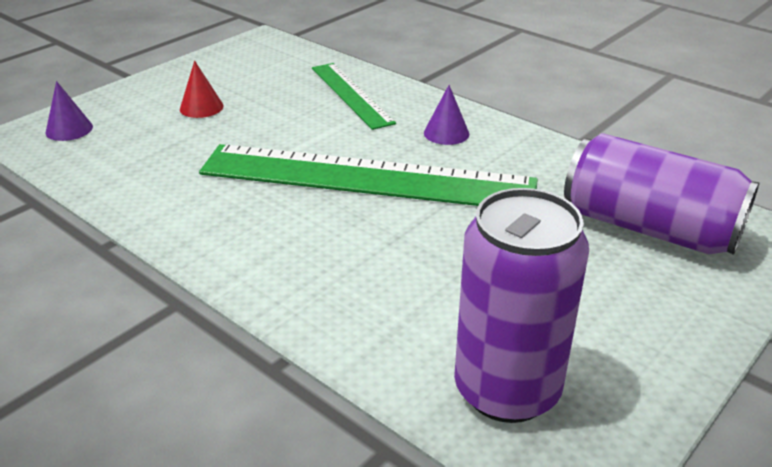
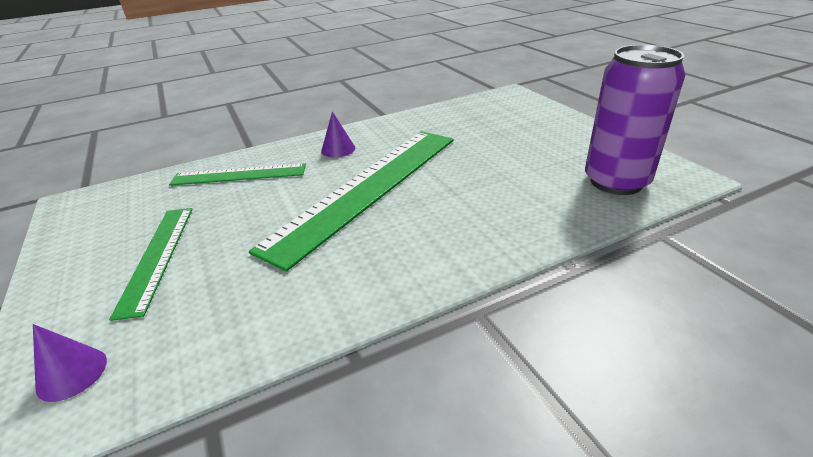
camera: 65 degrees left, 0 degrees up
(201, 107) = (157, 256): red cone -> green ruler
(649, 227) = (487, 116): purple can -> none

